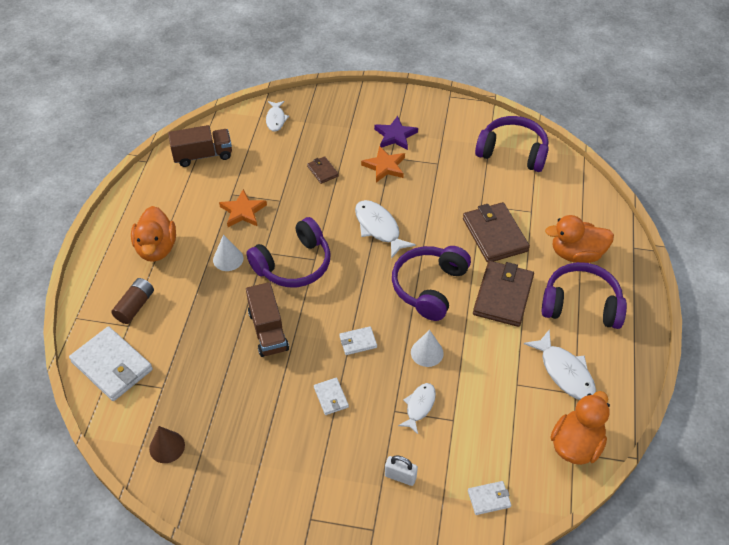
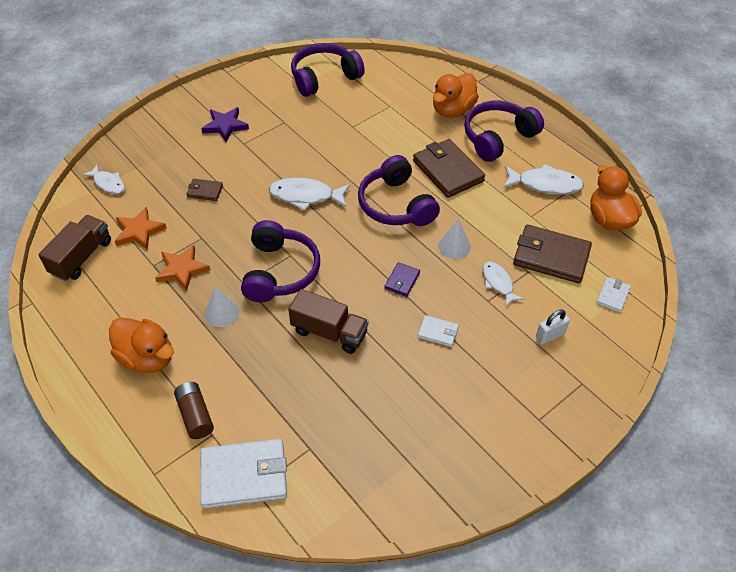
camera: 50 degrees left, 0 degrees up
(167, 447) = (377, 483): brown cone -> none
(358, 342) = (402, 281): white wallet -> purple wallet
(384, 166) = (248, 152): orange star -> orange star (139, 231)
(494, 235) = (388, 138): brown wallet -> brown wallet (551, 256)

